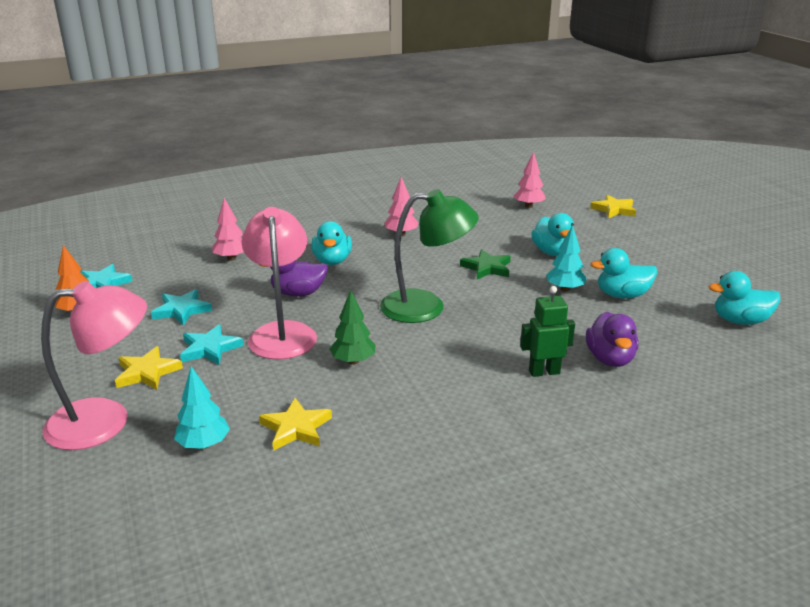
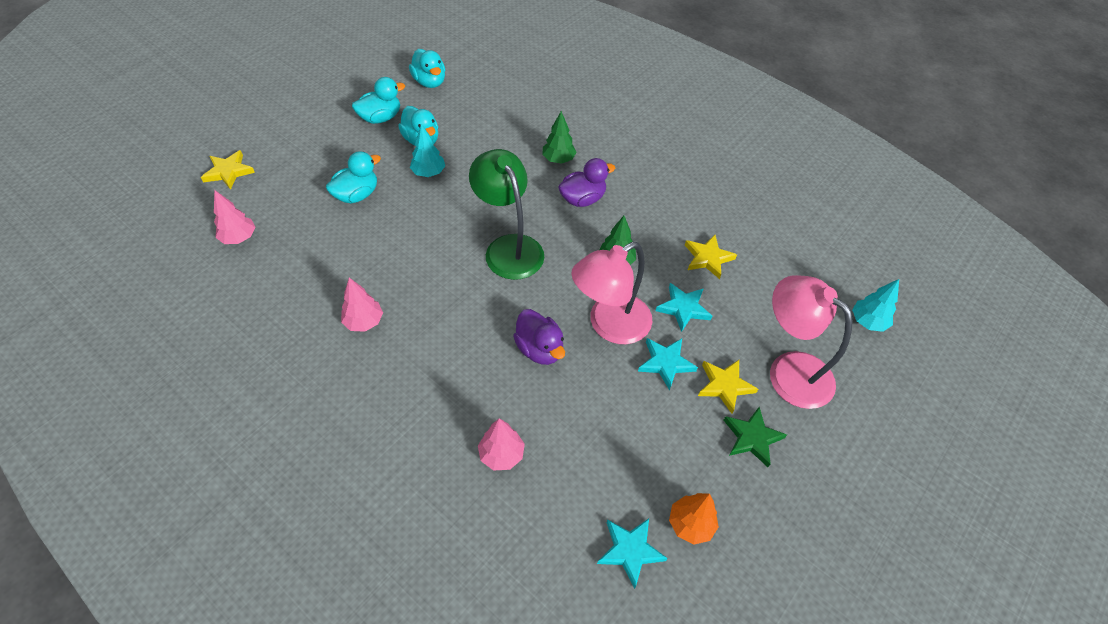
camera: 120 degrees left, 25 degrees up
(182, 310) = (627, 427): turquoise star -> turquoise star (683, 308)
(204, 444) = (760, 297): turquoise tree -> turquoise tree (867, 322)
(332, 261) = (459, 354): turquoise duck -> turquoise duck (380, 118)
(487, 268) = (413, 230): green star -> green star (752, 438)
(544, 372) = (558, 159): green robot -> green tree
(610, 359) = (521, 133): purple duck -> purple duck (582, 199)

